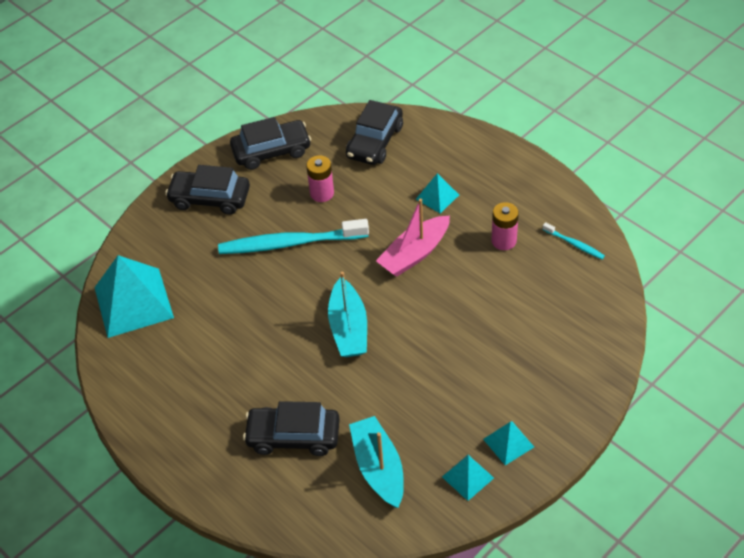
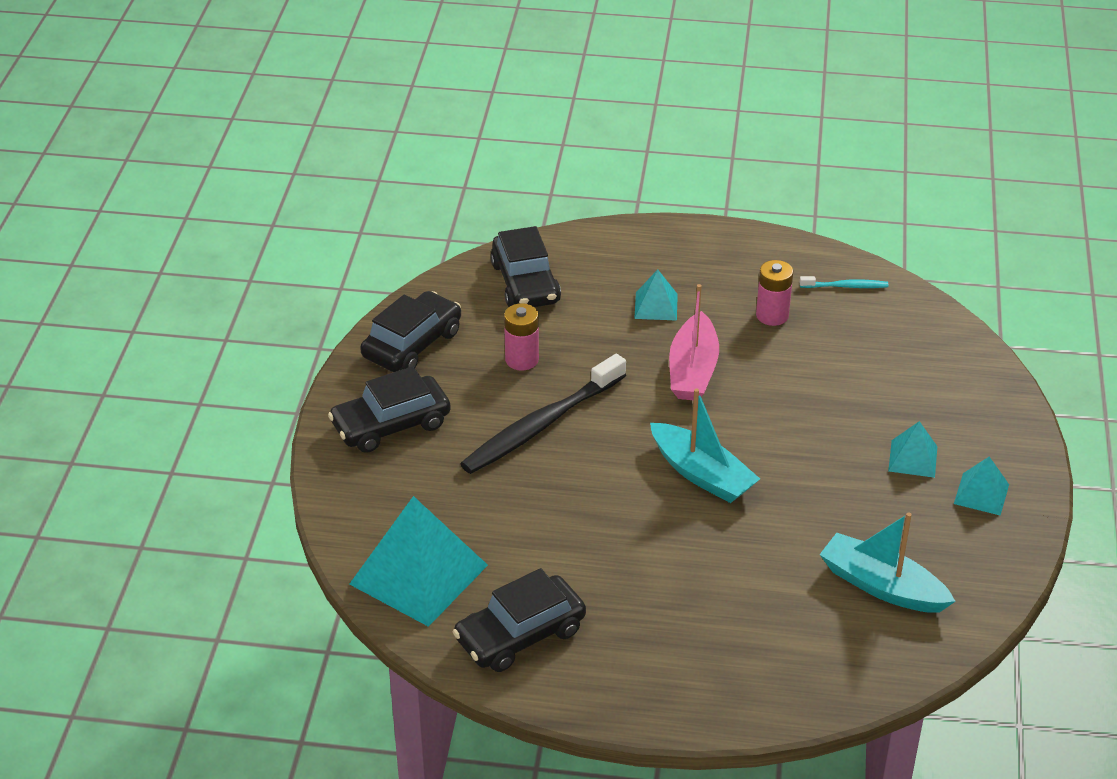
camera: 40 degrees left, 10 degrees down
(290, 243) = (541, 425): turquoise toothbrush -> black toothbrush
(293, 436) = (760, 606): black car -> black car (520, 635)
(467, 477) = (977, 545): turquoise pyramid -> turquoise pyramid (913, 458)

